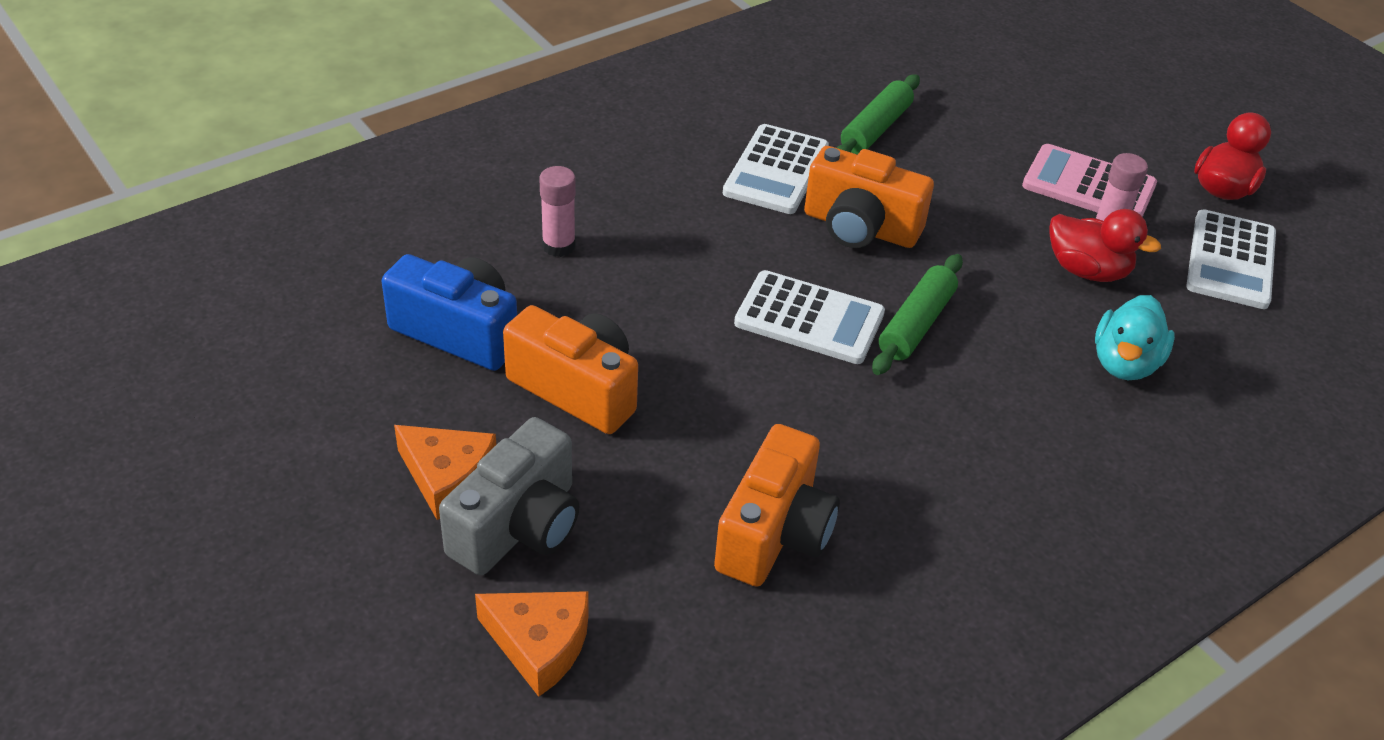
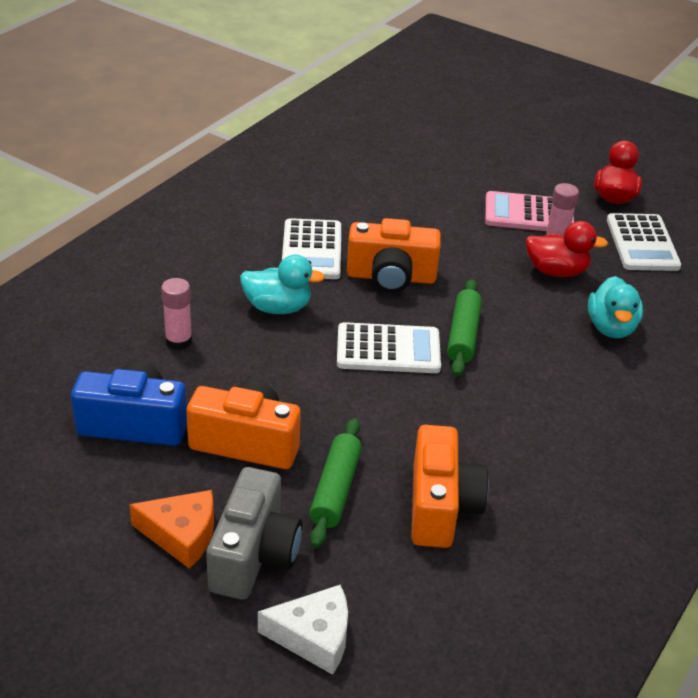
camera: 20 degrees left, 5 degrees down
(539, 645) = (314, 637): orange cheese -> white cheese
(698, 233) = (278, 307): none -> turquoise duck
(875, 129) = (367, 206): green rolling pin -> green rolling pin (335, 490)

